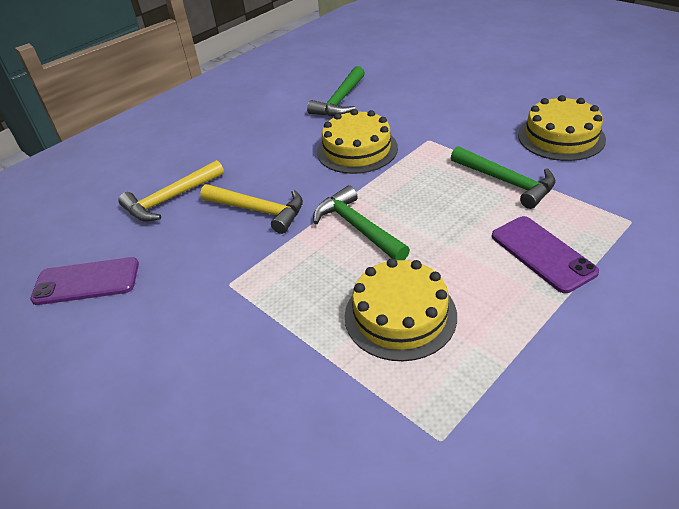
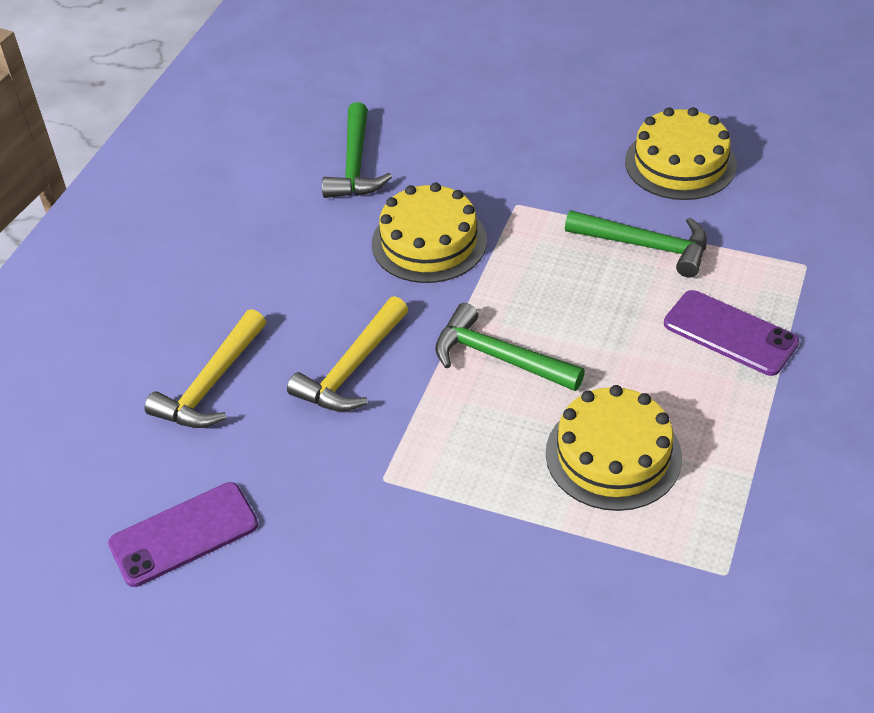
camera: 25 degrees left, 5 degrees up
(258, 210) = (352, 368): yellow hammer -> yellow hammer turned 120 degrees clockwise

